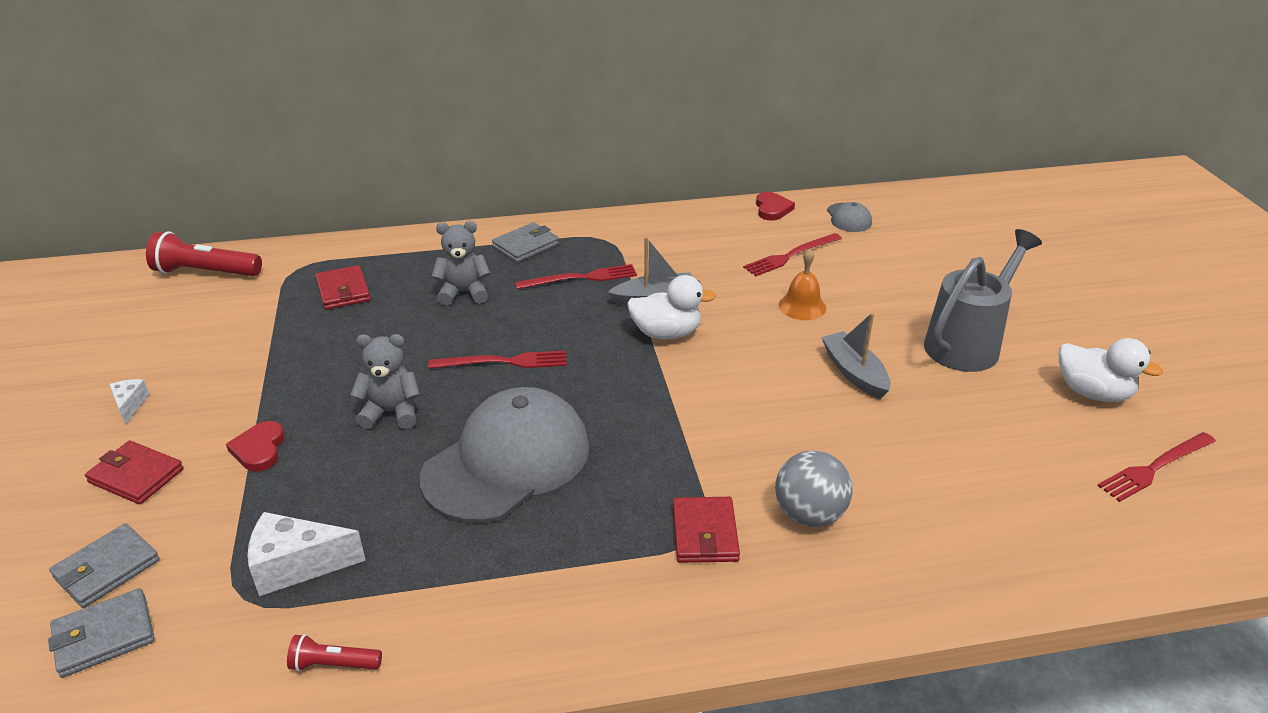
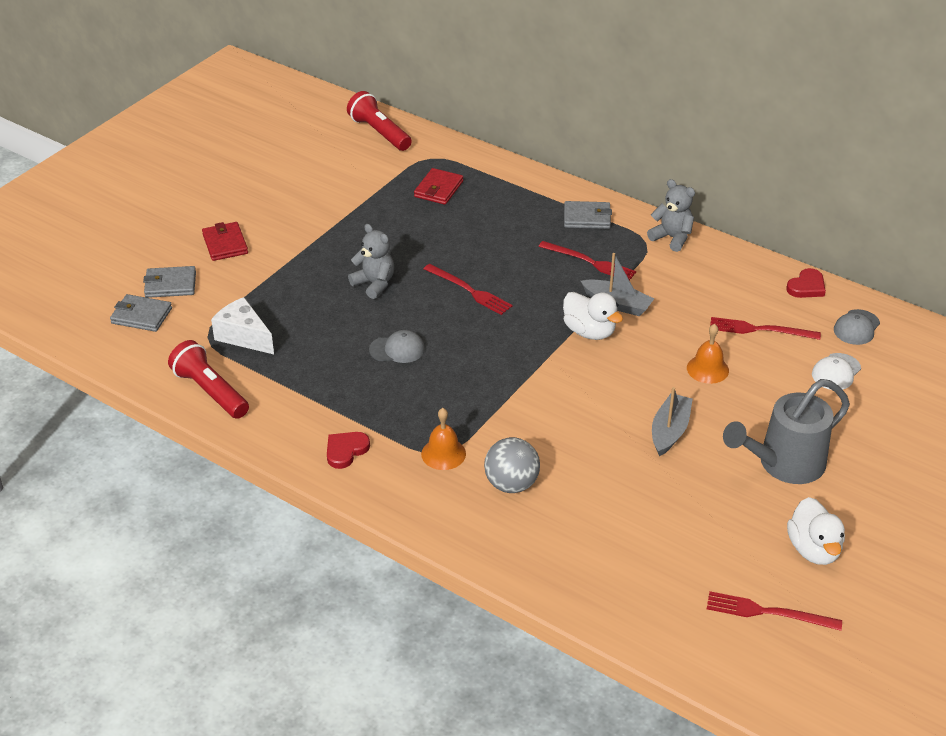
camera: 45 degrees right, 5 degrees up
(130, 405) = (260, 201): white cheese -> none
(259, 449) = (291, 264): red heart -> red heart (346, 451)
(333, 664) = (210, 391): red flashlight -> red flashlight, size x1.89
(464, 293) = (505, 231): grey teddy bear -> grey teddy bear (672, 238)
(507, 461) = (397, 349): grey cap -> grey cap, size x0.43
(704, 533) = (443, 453): red wallet -> orange bell
(887, 255) = (836, 372): none -> white cap
(968, 343) = (783, 464): grey watering can -> grey watering can turned 150 degrees clockwise

